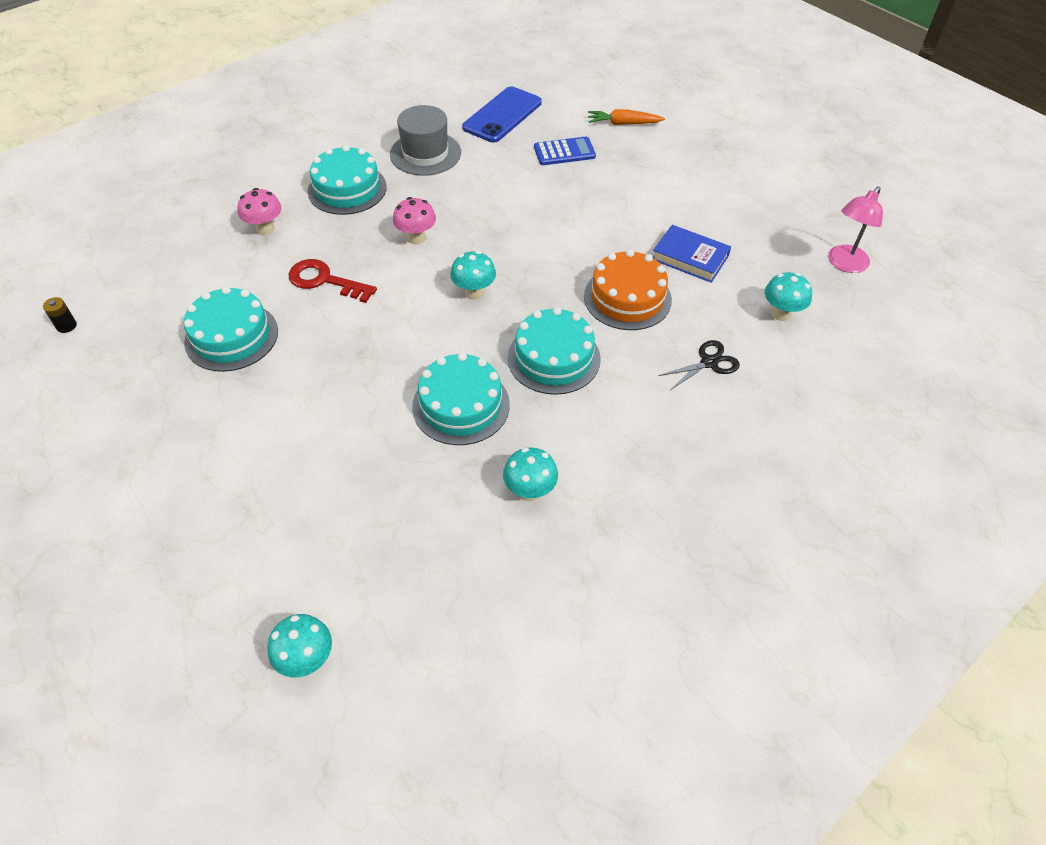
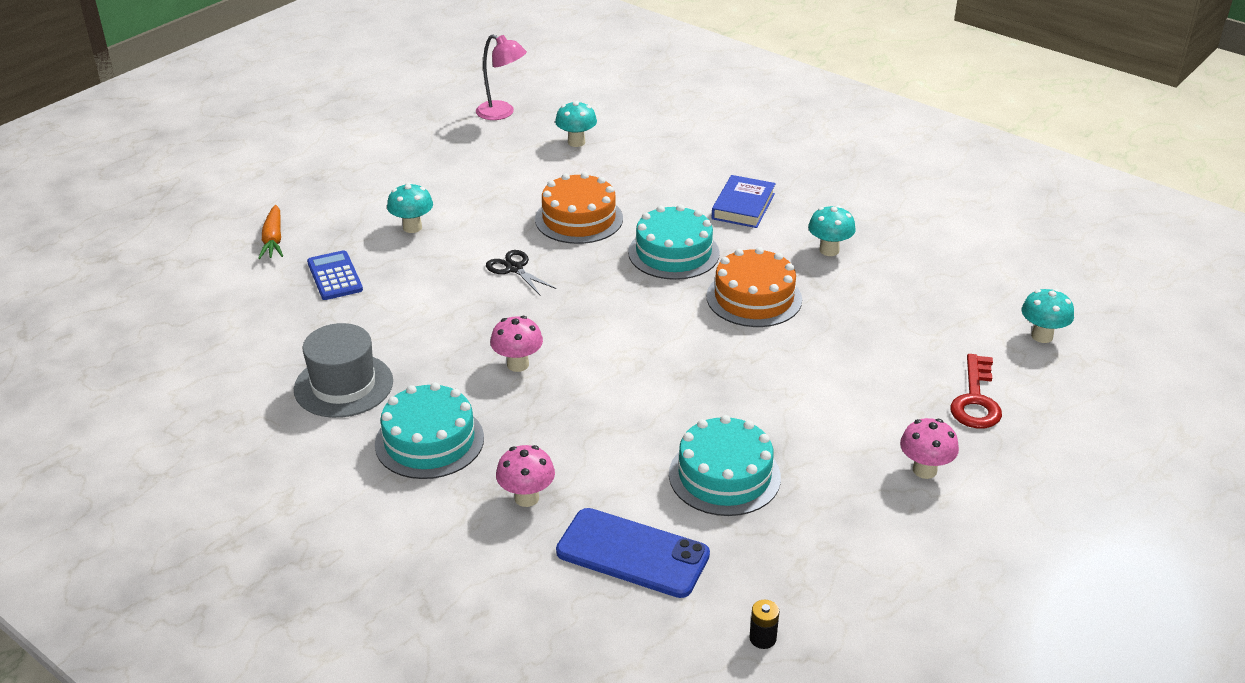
camera: 100 degrees left, 15 degrees down
(166, 472) = (924, 470): none -> pink mushroom
(324, 280) = (610, 422): red key -> red key (976, 400)
(461, 405) = (754, 298): turquoise cake -> orange cake
(474, 293) = (598, 310): turquoise mushroom -> turquoise mushroom (412, 227)
(502, 115) = (252, 332): blue phone -> blue phone (632, 553)
(690, 257) = (511, 188): blue book -> blue book (743, 206)
(709, 362) = (649, 174): black scissors -> black scissors (514, 268)

